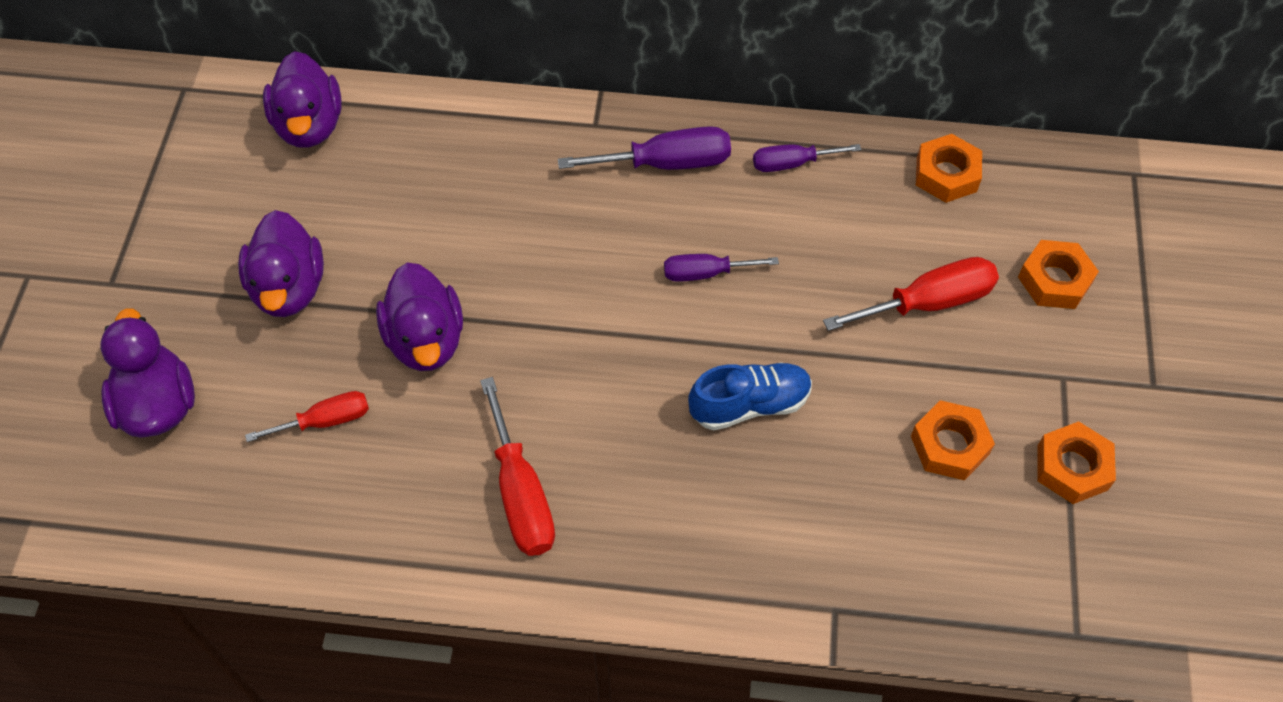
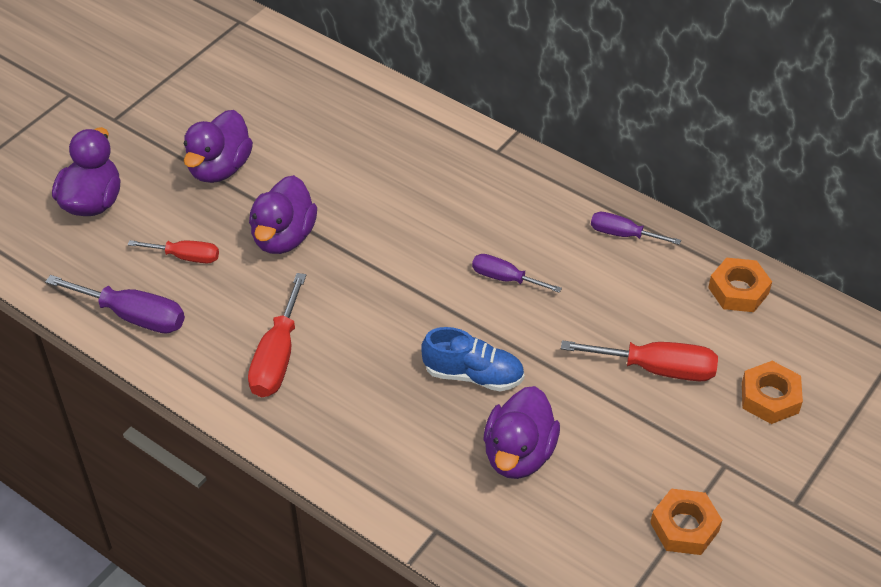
camera: 30 degrees right, 10 degrees down
(310, 125) = (303, 75): purple duck -> purple duck (519, 454)
(666, 163) = (530, 196): purple screwdriver -> purple screwdriver (133, 316)
(949, 445) = (600, 468): orange nut -> none

